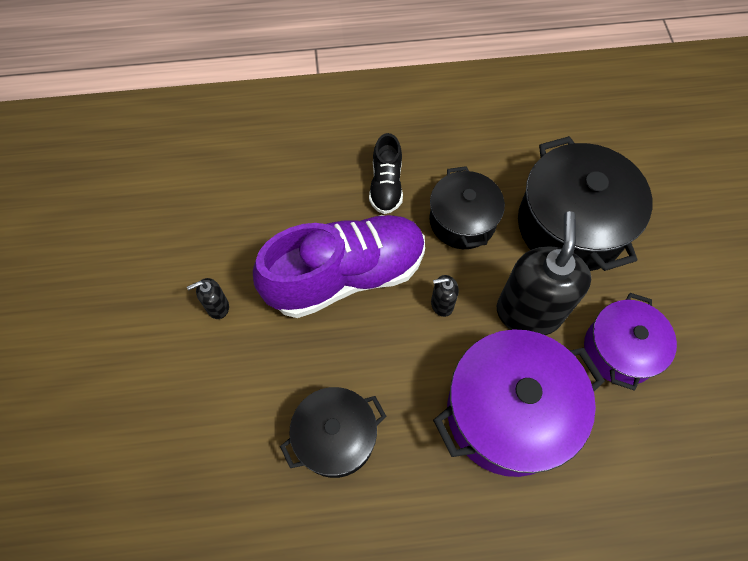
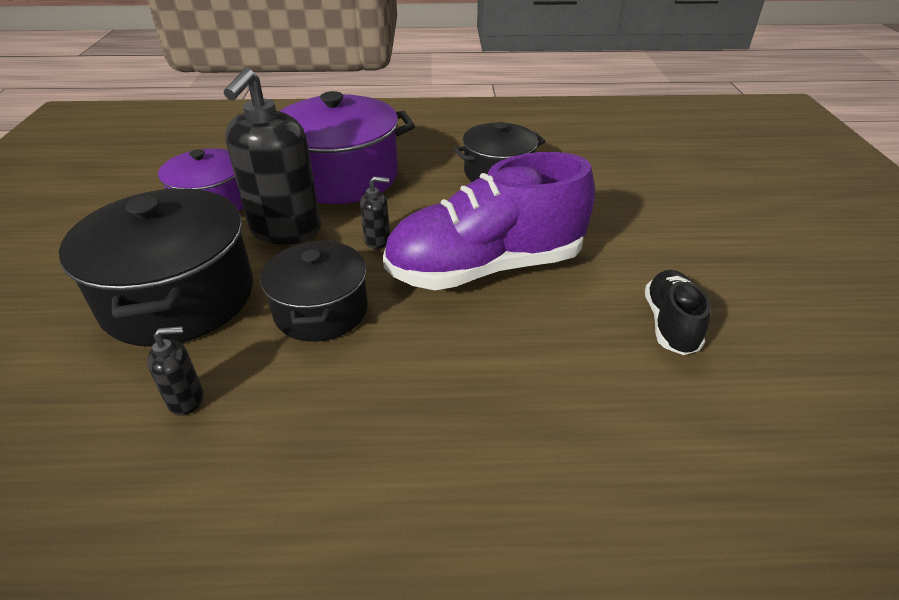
camera: 175 degrees left, 25 degrees down
(217, 307) = (635, 251): black soap dispenser -> black soap dispenser (186, 399)
(386, 185) = (419, 359): black shoe -> black shoe (670, 324)

